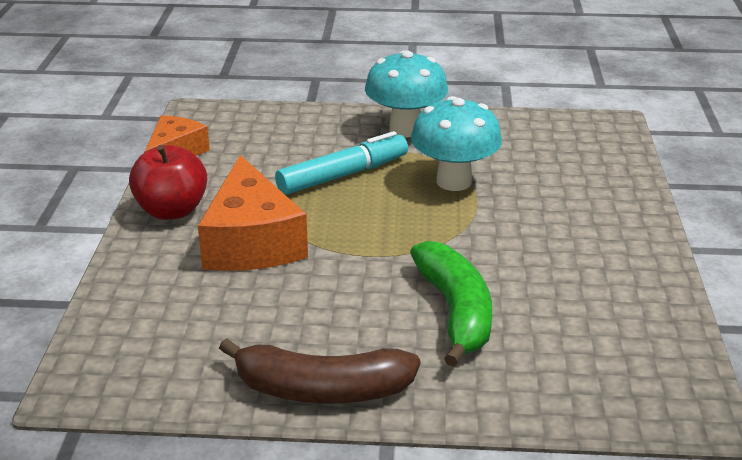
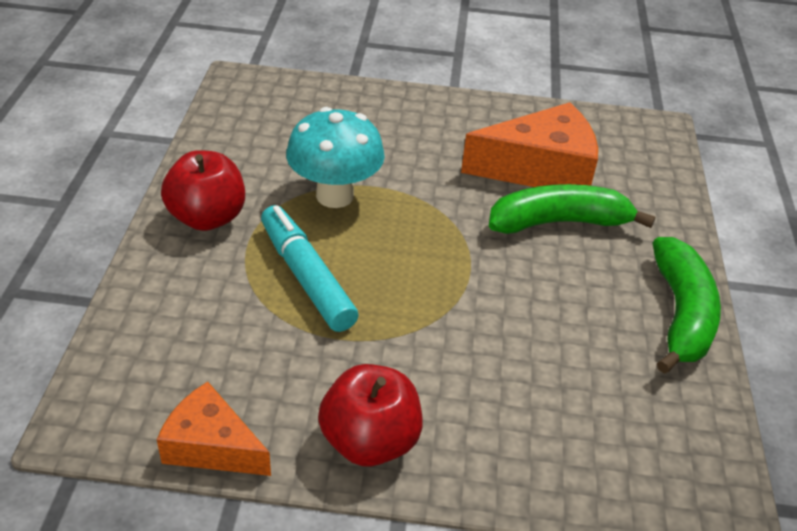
camera: 90 degrees left, 10 degrees up
(252, 241) = (444, 361): orange cheese -> orange cheese (540, 169)
(322, 389) = (680, 314): brown banana -> green banana
(405, 129) = (207, 218): turquoise mushroom -> red apple

